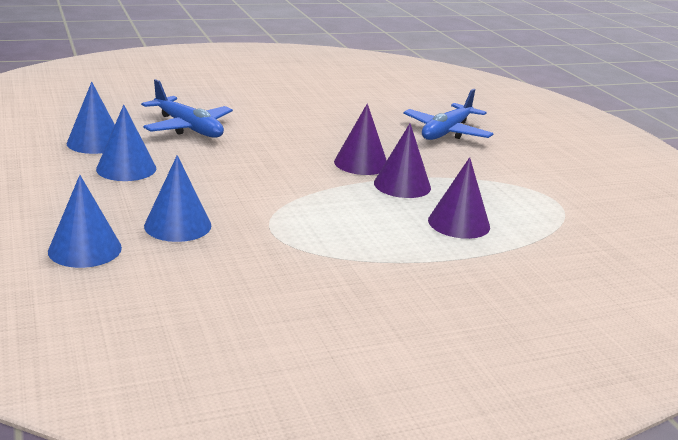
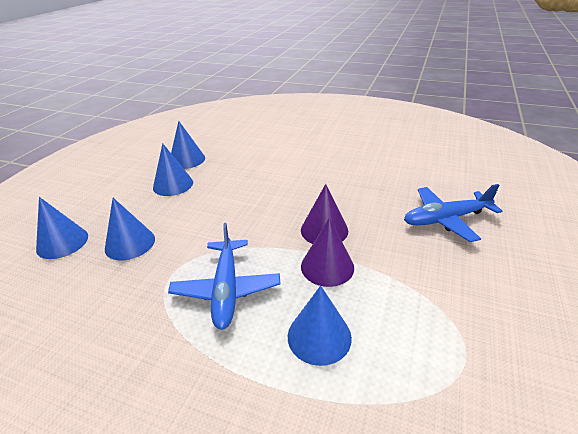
camera: 45 degrees right, 10 degrees up
(188, 128) = (252, 161): blue plane -> blue plane (226, 289)
(459, 223) = (319, 336): purple cone -> blue cone

